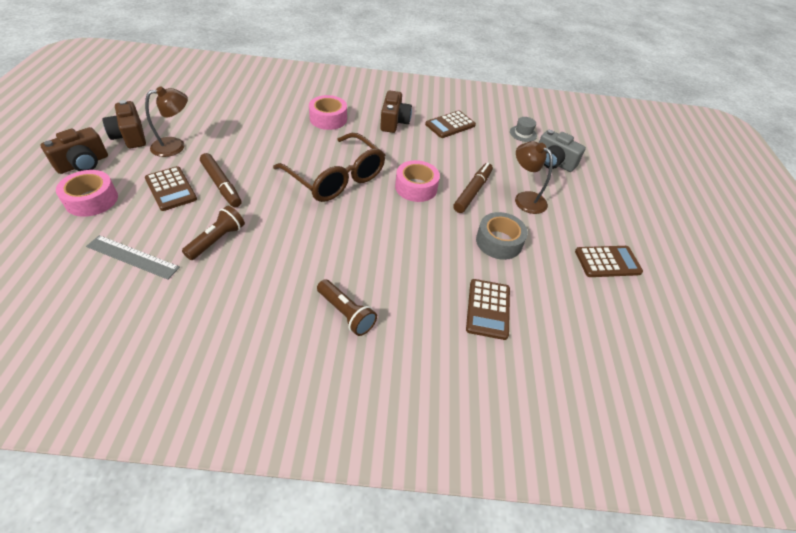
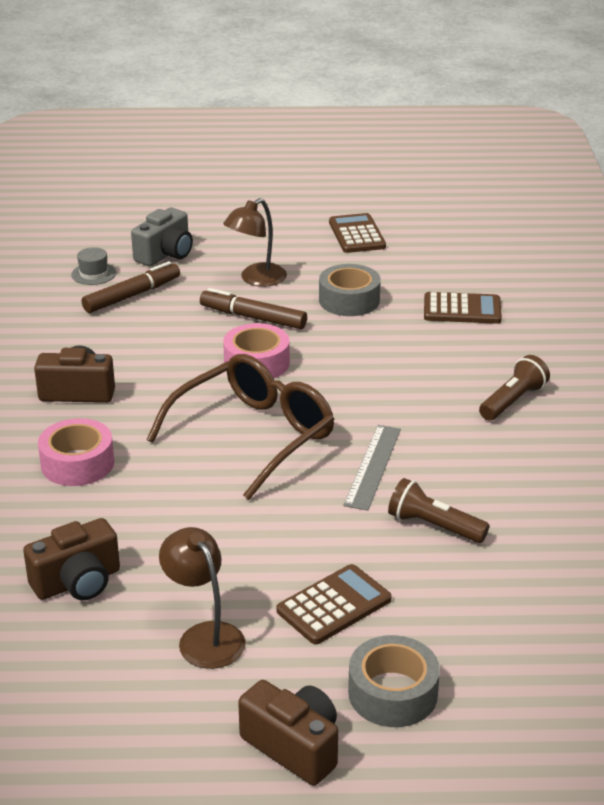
camera: 90 degrees left, 15 degrees down
(92, 200) = (392, 693): pink tape -> grey tape
(130, 136) = (185, 711): brown camera -> brown camera (78, 582)
(132, 257) = (500, 600): grey ruler -> grey ruler (373, 466)
(221, 185) = (305, 550): brown marker -> brown marker (132, 295)
(450, 125) = (79, 337): brown calculator -> none

